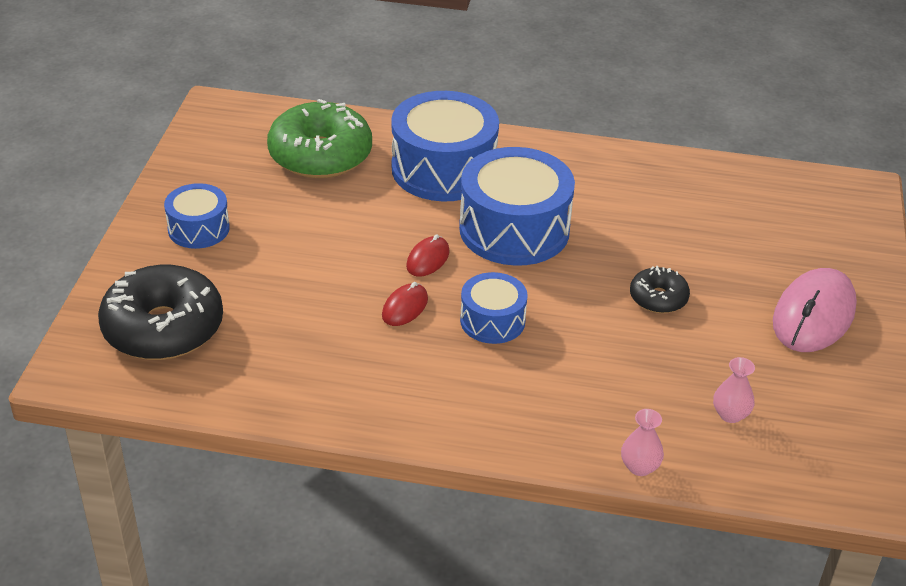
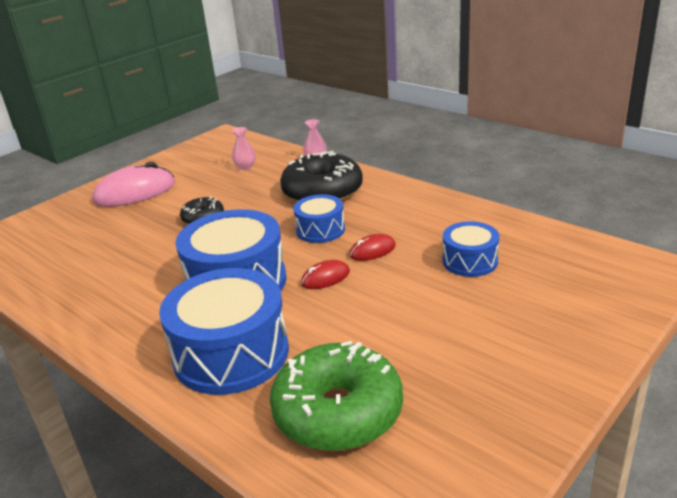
camera: 145 degrees left, 10 degrees down
(163, 328) = (573, 280): black donut -> black donut (322, 192)
(198, 229) = (516, 359): blue drum -> blue drum (470, 261)

